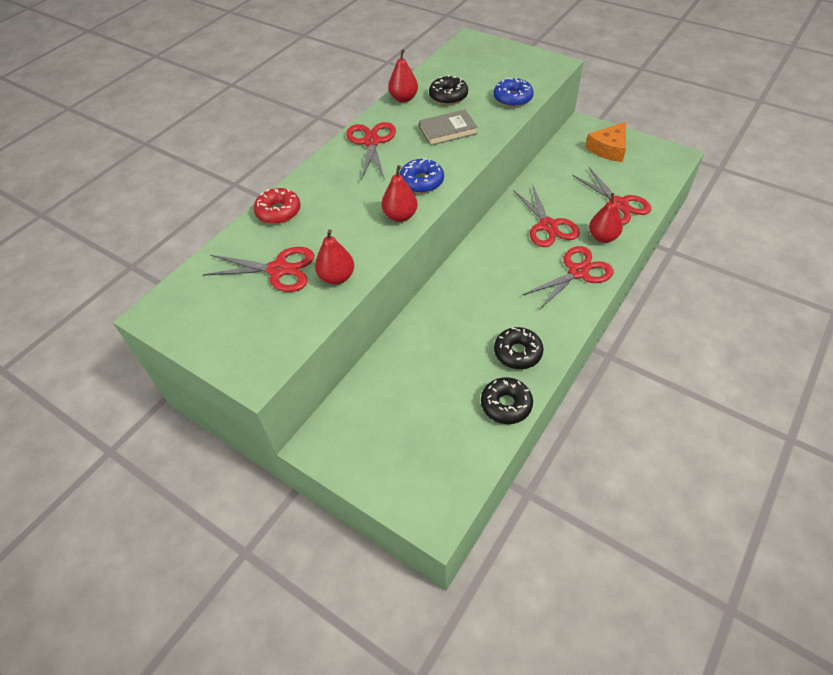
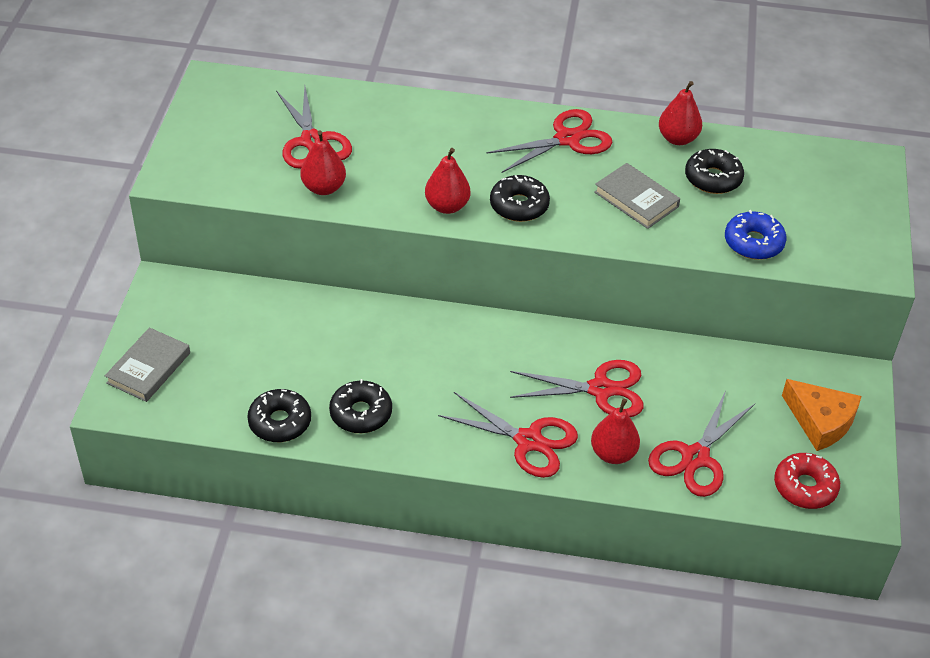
camera: 60 degrees right, 5 degrees down
(278, 212) = (399, 108): red donut -> red donut (805, 487)
(407, 481) = (149, 368): none -> grey book
(421, 182) = (519, 205): blue donut -> black donut
(548, 226) = (600, 389): red scissors -> red scissors turned 135 degrees counterclockwise
(609, 149) = (821, 421): orange cheese -> orange cheese turned 150 degrees counterclockwise

